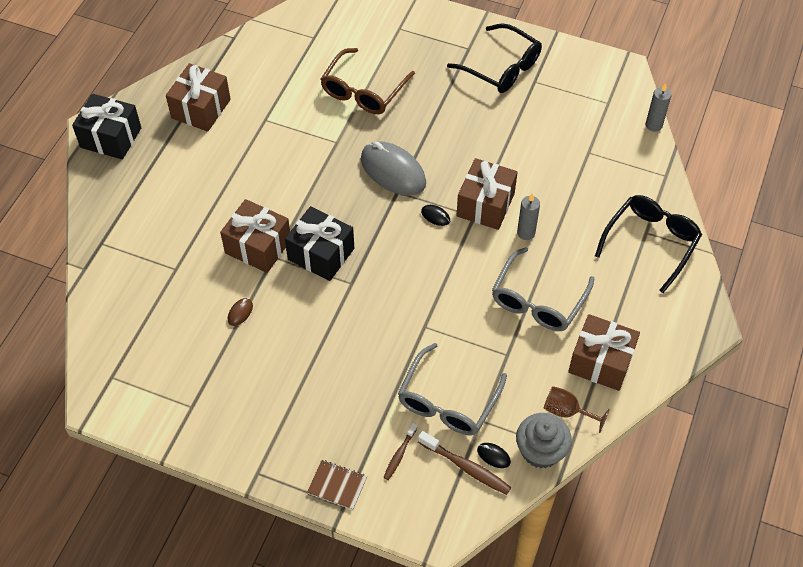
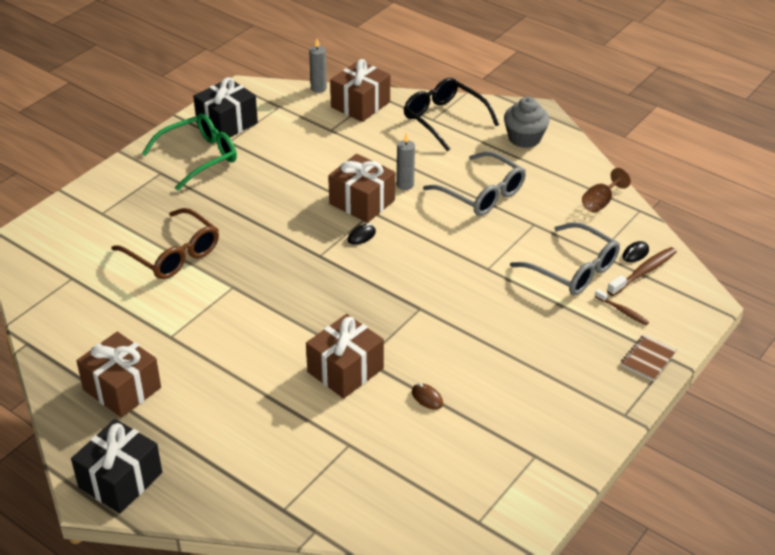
camera: 75 degrees left, 15 degrees down
(321, 254) = (375, 323): black gift -> black gift (227, 123)
(393, 171) = (292, 253): grey mouse -> none
(501, 67) = (198, 157): black glasses -> green glasses
(540, 450) = (635, 225): grey cupcake -> grey cupcake (524, 138)
(601, 362) = (556, 173): brown gift -> brown gift (360, 104)

